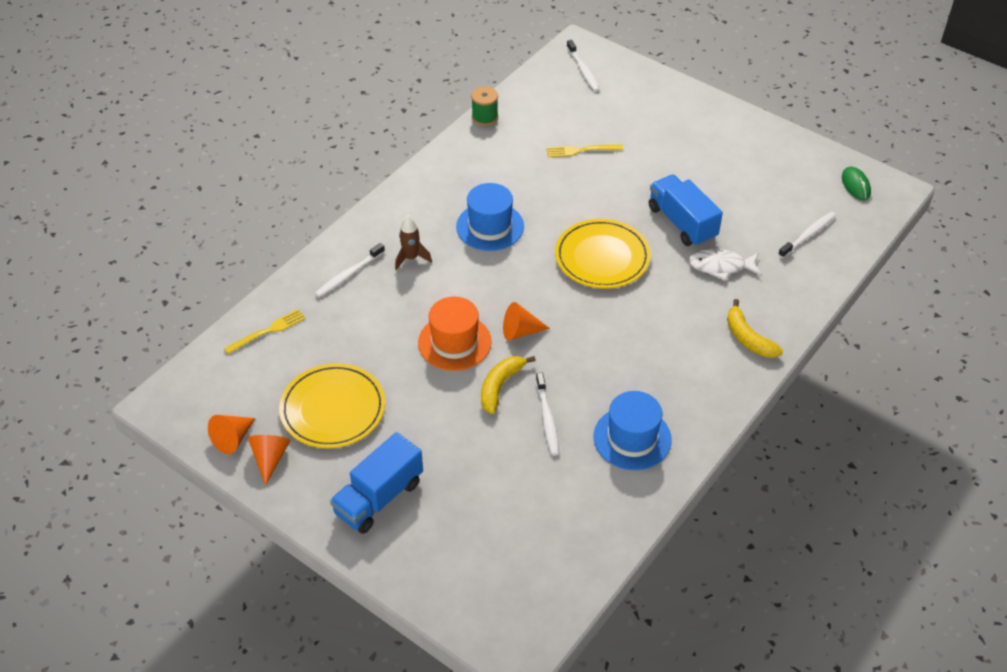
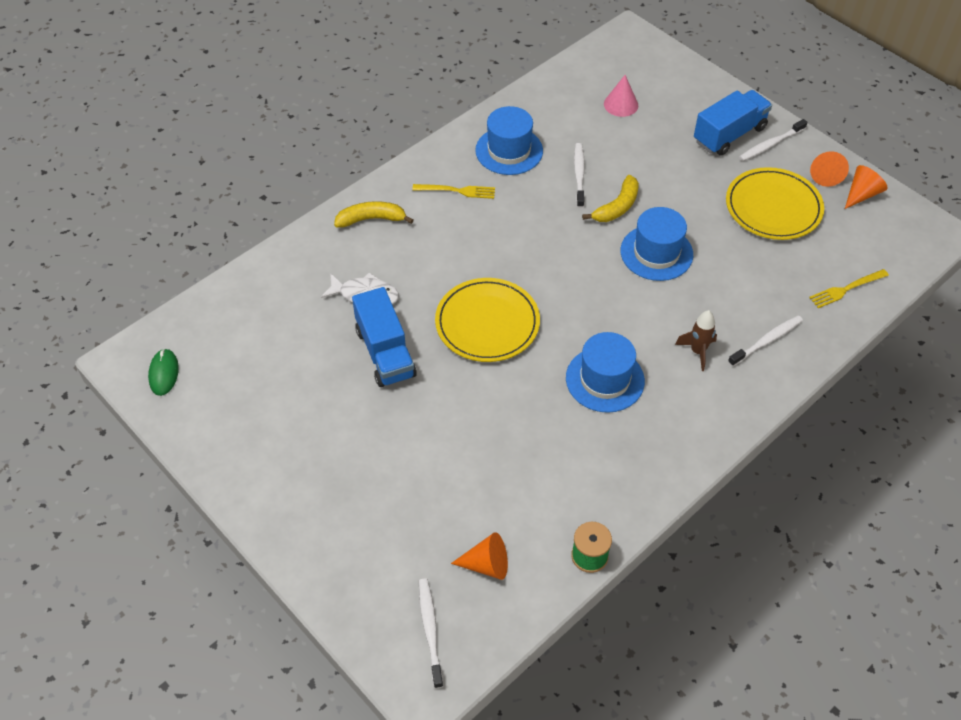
camera: 170 degrees left, 5 degrees up
(454, 342) = (656, 253): orange hat -> blue hat
(513, 524) = (621, 104): none -> pink cone
(520, 331) = (590, 255): orange cone -> orange cone (487, 564)
(580, 150) = (473, 476): yellow fork -> yellow fork (458, 191)
(748, 338) = (371, 219): yellow banana -> yellow banana turned 75 degrees counterclockwise
(808, 235) = (255, 318): white toothbrush -> white toothbrush (771, 144)

